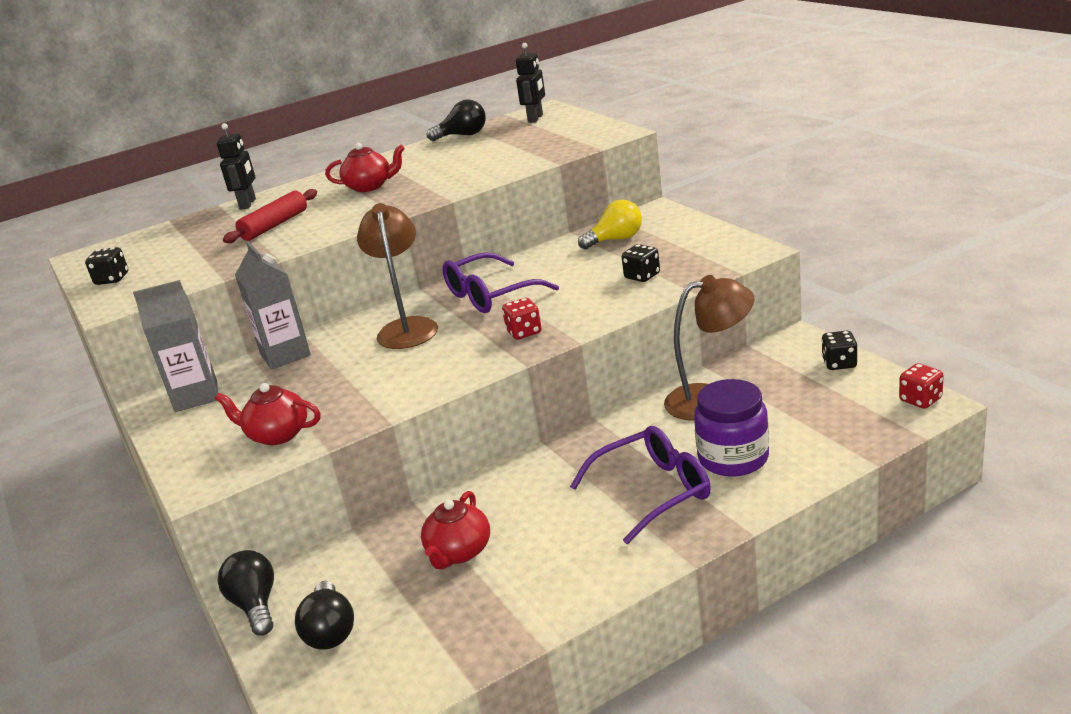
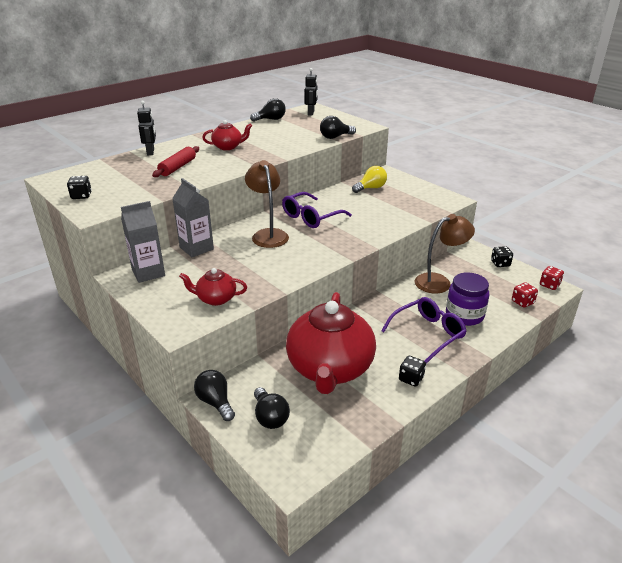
camera: 15 degrees left, 5 degrees up
(458, 552) = (330, 369): red teapot -> red teapot, size x2.20
(524, 332) = (342, 240): red dice -> red dice (522, 302)
(553, 156) = (335, 137): none -> black light bulb
(642, 276) = (396, 211): black dice -> black dice (411, 379)

